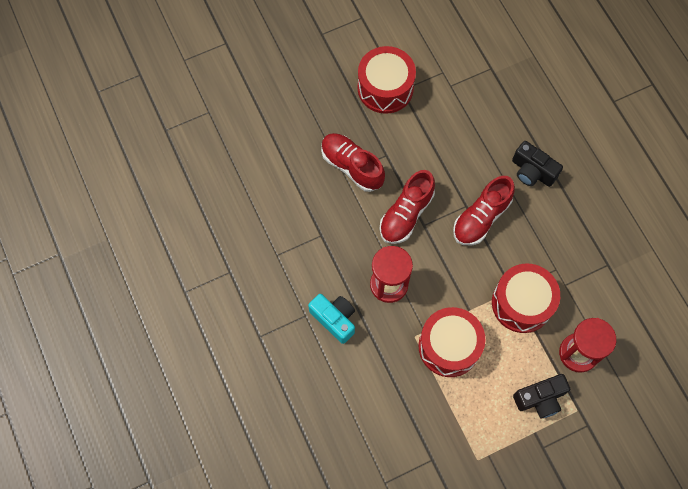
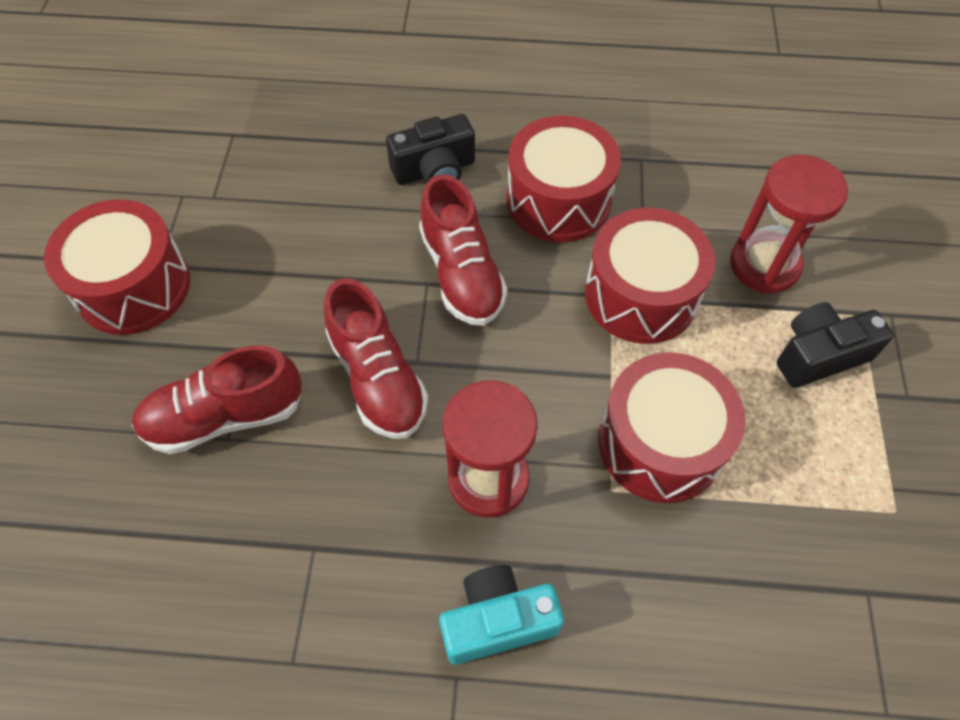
camera: 60 degrees left, 10 degrees down
(540, 398) = (819, 355): black camera -> black camera turned 120 degrees counterclockwise
(553, 238) = (558, 200): none -> red drum

